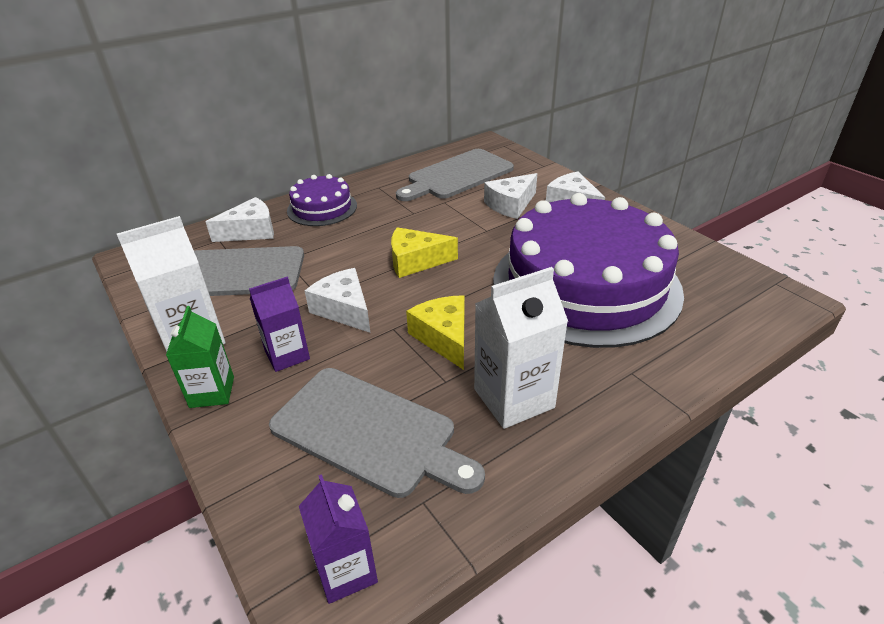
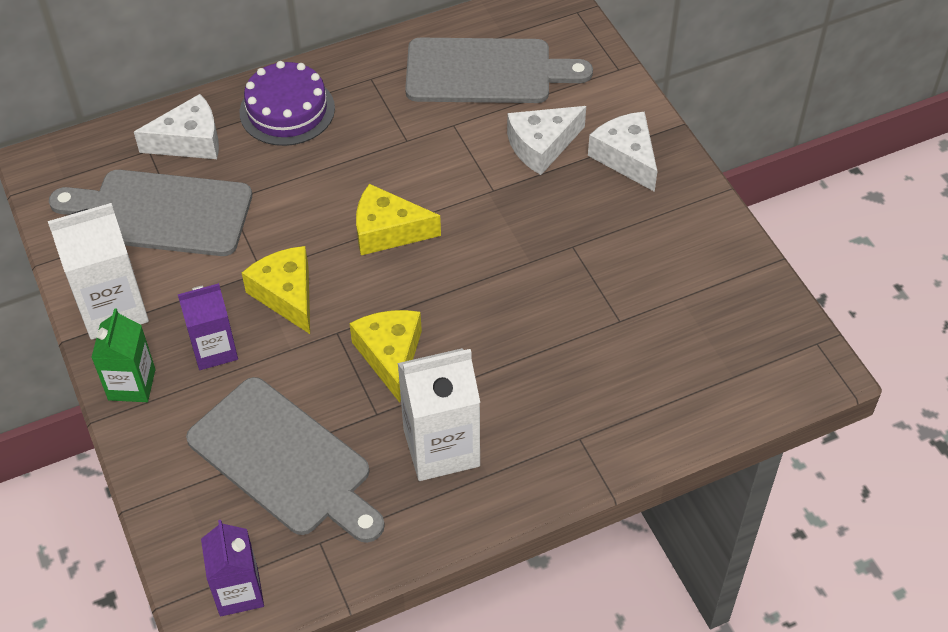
camera: 10 degrees right, 15 degrees up
(344, 309) = (286, 295): white cheese -> yellow cheese
(457, 176) = (486, 72): grey cutting board -> grey cutting board turned 150 degrees counterclockwise
(585, 285) = (582, 306): purple cake -> none

